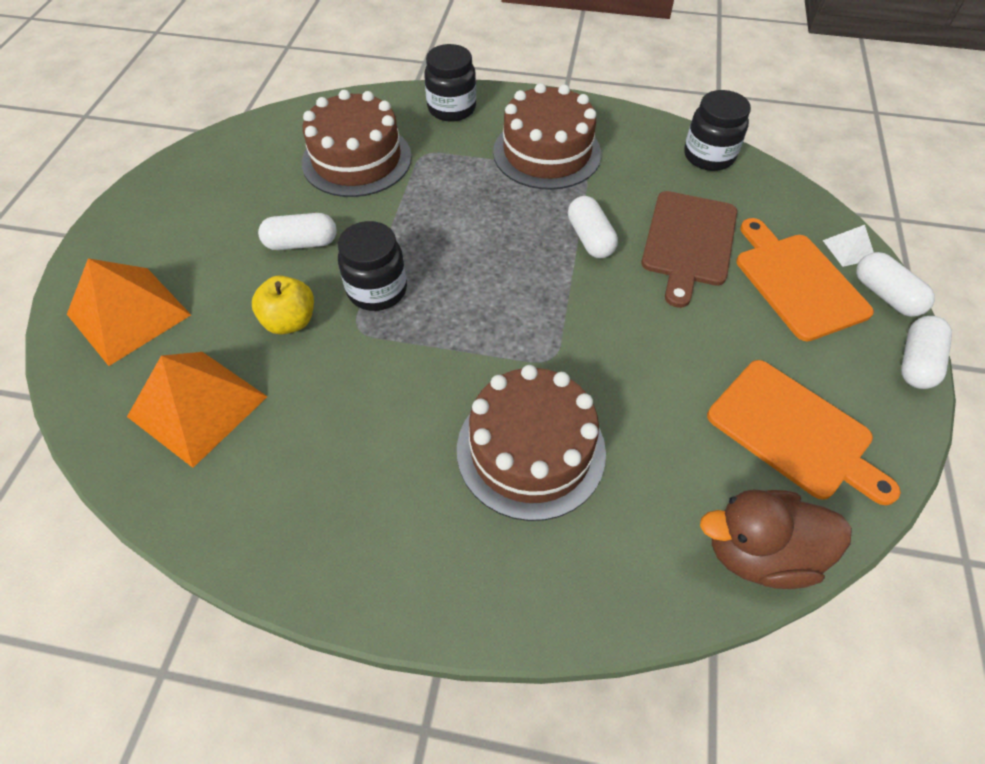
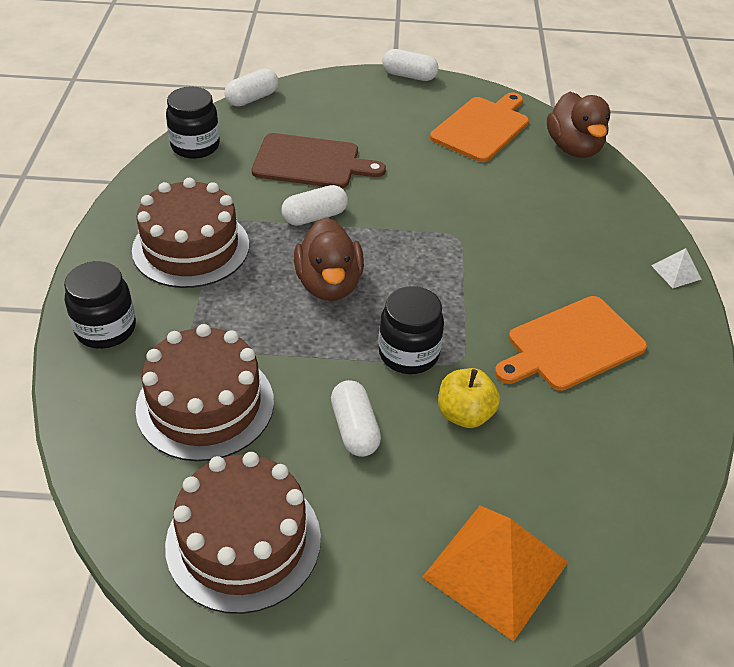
camera: 100 degrees left, 10 degrees down
(197, 406) = (585, 463): orange pyramid -> none
(483, 241) = (329, 284): none -> brown duck
(531, 450) = (543, 243): brown cake -> brown cake (243, 541)
(797, 282) = (346, 114): orange cutting board -> orange cutting board (571, 345)
(849, 249) = (307, 88): white pyramid -> white pyramid (676, 272)
(885, 295) = (351, 79): white capsule -> white capsule (252, 98)

